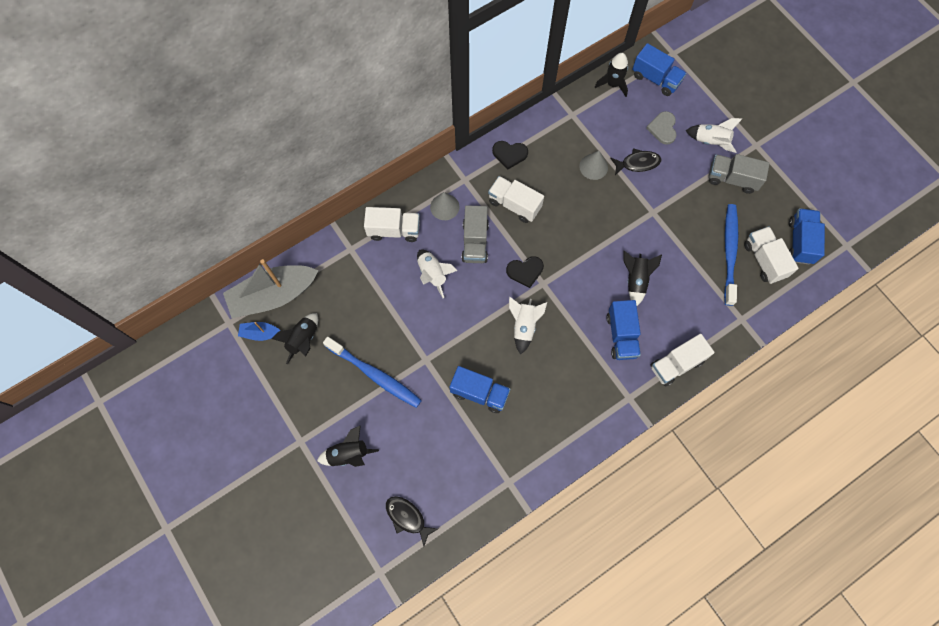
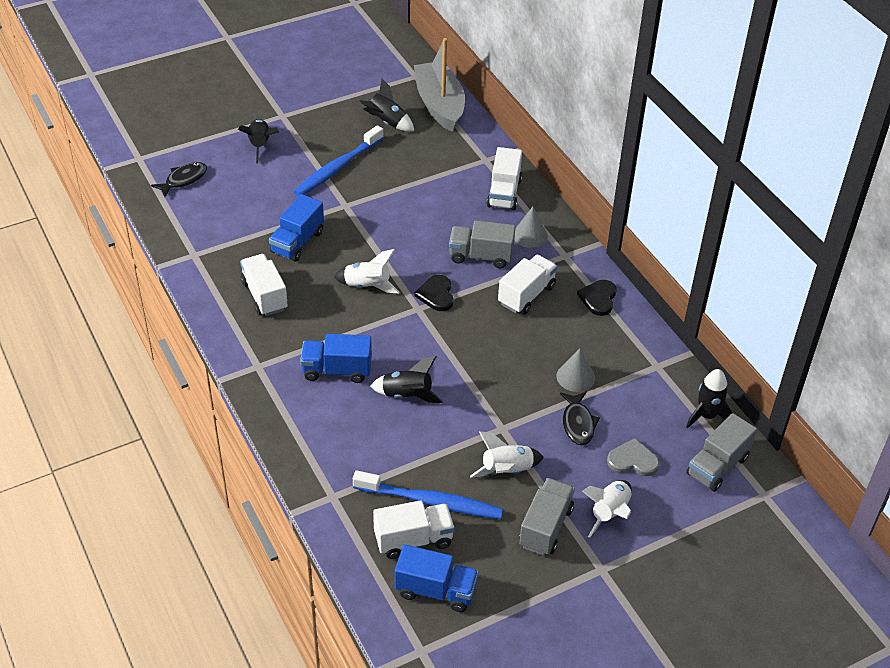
camera: 95 degrees right, 25 degrees down
(260, 333) = (400, 95): blue boat -> none
(433, 274) = (445, 219): white rocket -> white rocket (507, 471)
(656, 79) = (717, 466): blue truck -> grey truck
(676, 364) = (288, 417): white truck -> white truck (264, 296)

